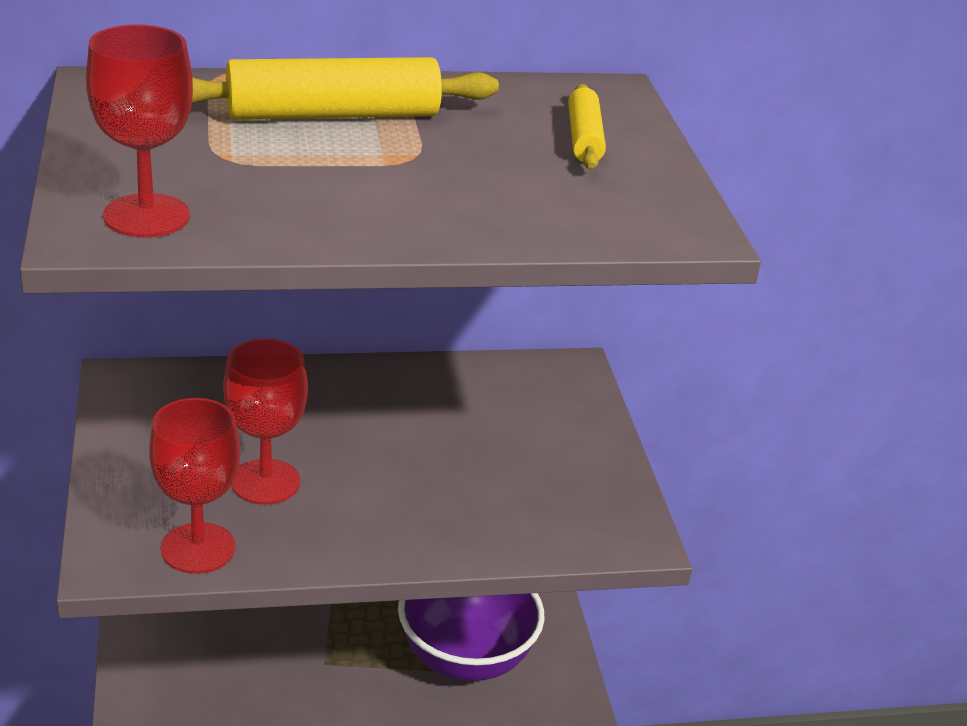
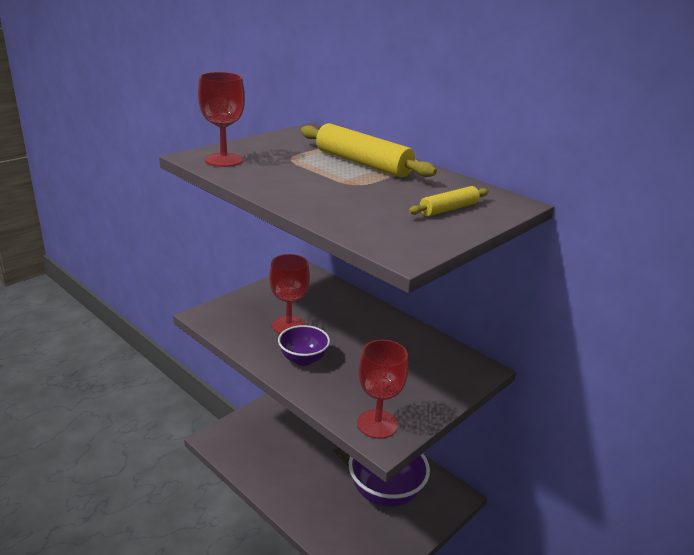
camera: 55 degrees right, 5 degrees down
(198, 548) = (232, 329): red goblet -> red goblet (377, 424)
(375, 513) = (303, 359): none -> purple bowl

